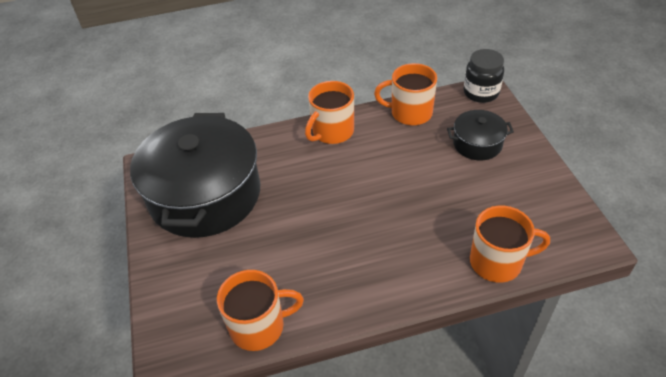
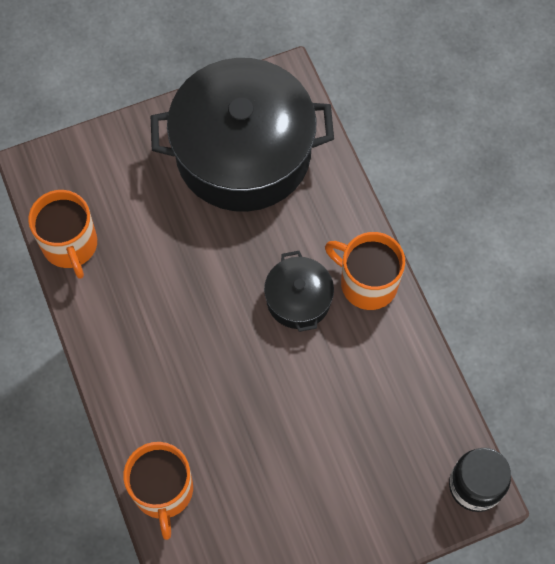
camera: 80 degrees right, 20 degrees up
(410, 113) = (417, 384): orange mug -> none
(477, 144) = (362, 476): black pot -> black pot (298, 299)

